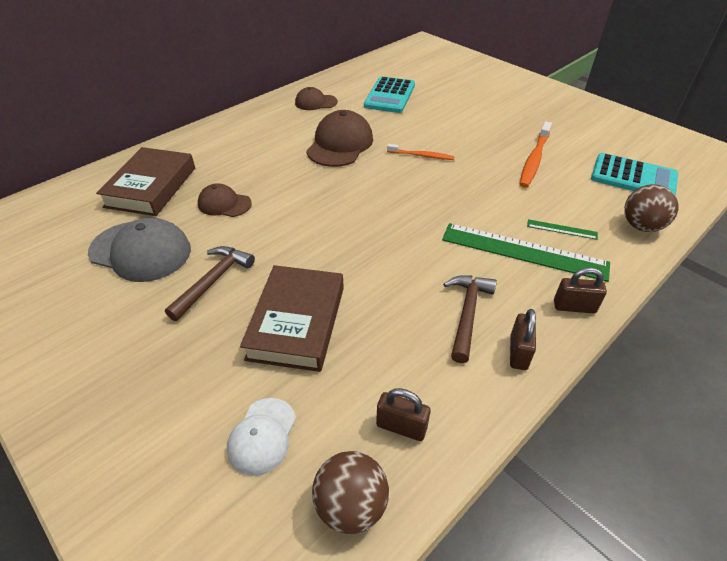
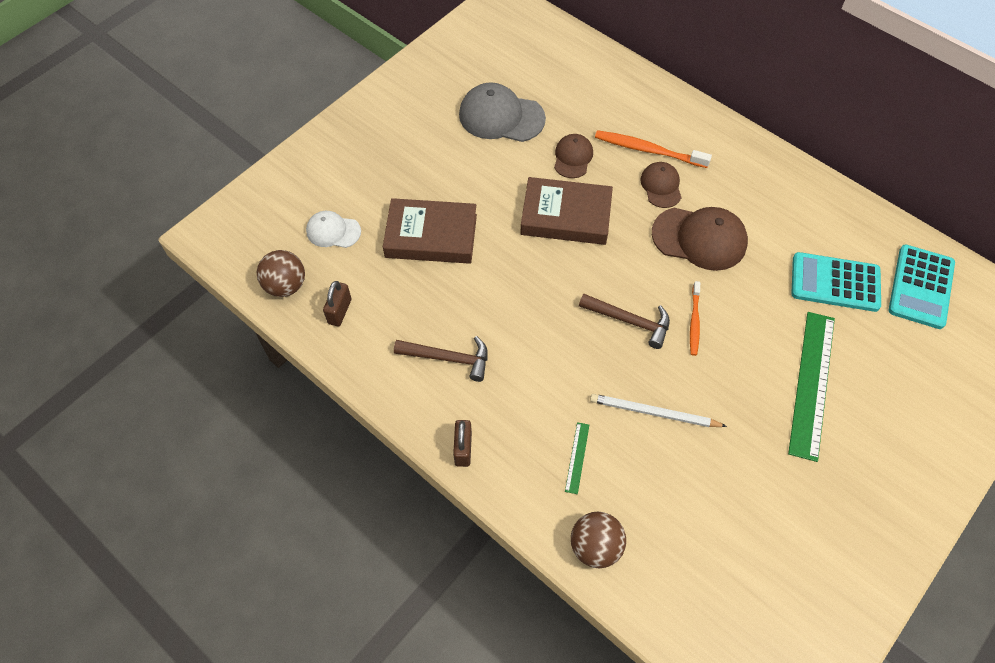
camera: 85 degrees right, 15 degrees up
(141, 251) = (501, 116): grey cap -> grey cap turned 90 degrees clockwise
(151, 187) = (588, 98): brown book -> brown book (566, 216)
(213, 281) = (471, 172): brown hammer -> brown hammer (629, 321)
(316, 102) = (791, 203): brown cap -> brown cap (661, 186)
(509, 184) = (653, 413): none -> white pencil
(518, 352) = (408, 395): brown padlock -> none
(523, 251) = (536, 414): green ruler -> green ruler (811, 383)
(534, 160) = (713, 447): orange toothbrush -> orange toothbrush (647, 150)
(633, 177) = (698, 565): turquoise calculator -> turquoise calculator (921, 287)

